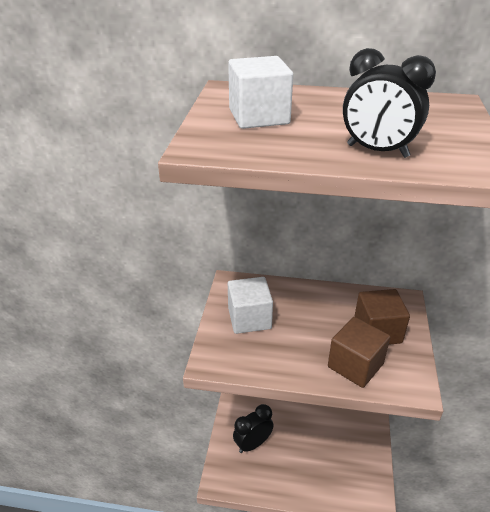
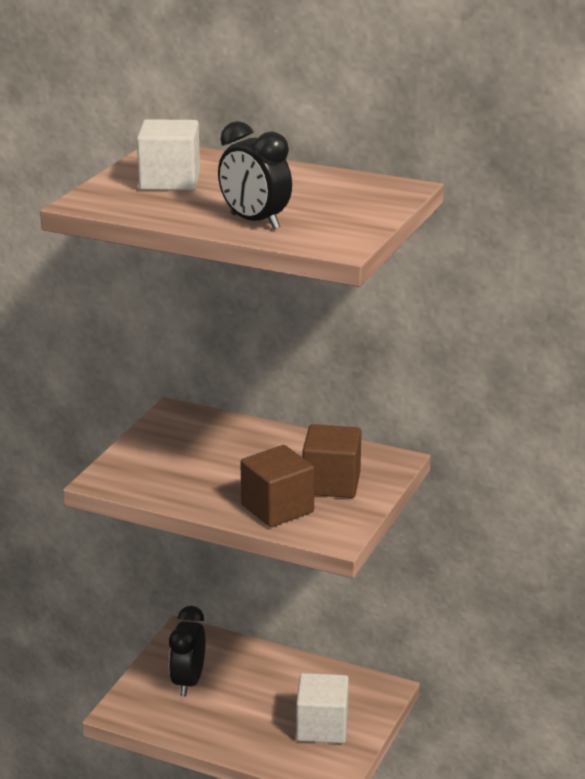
camera: 15 degrees right, 10 degrees down
(249, 318) = (175, 449): white cube -> white cube (322, 727)
(253, 444) = (188, 682): black clock -> black clock turned 60 degrees counterclockwise

